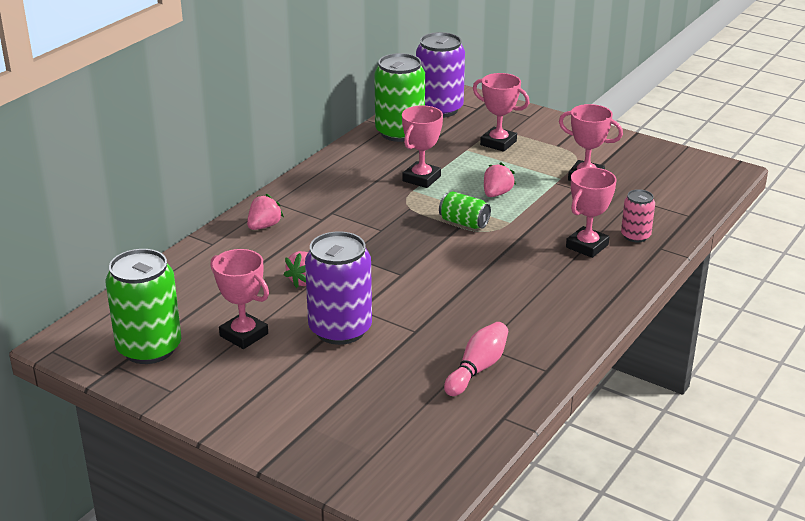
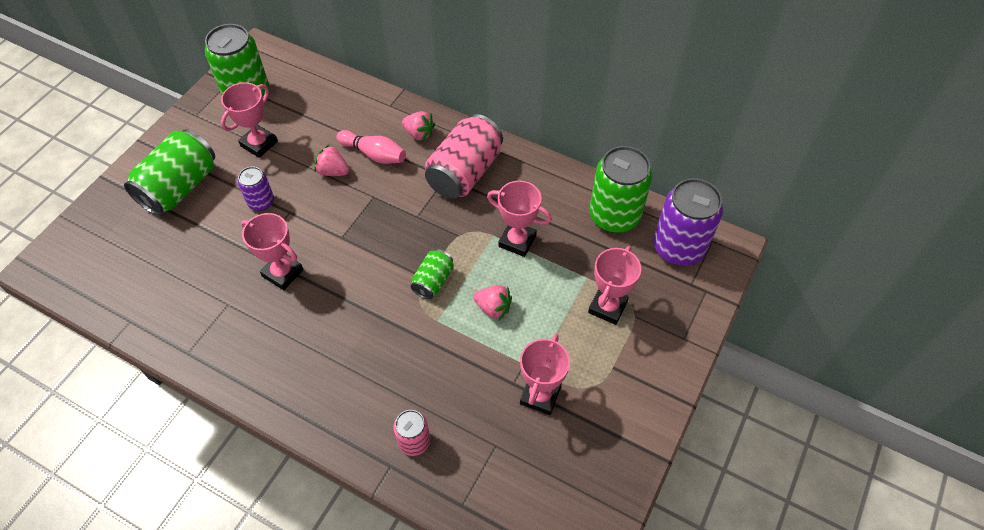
camera: 85 degrees right, 25 degrees up
(301, 394) = (180, 187): none -> green can
(328, 202) = (464, 172): none -> pink can
(340, 329) = (261, 202): purple can -> purple can, size x0.53
(477, 369) = (196, 300): pink bowling pin -> pink bowling pin (374, 154)
(587, 246) = (392, 392): pink trophy -> pink trophy (282, 273)

